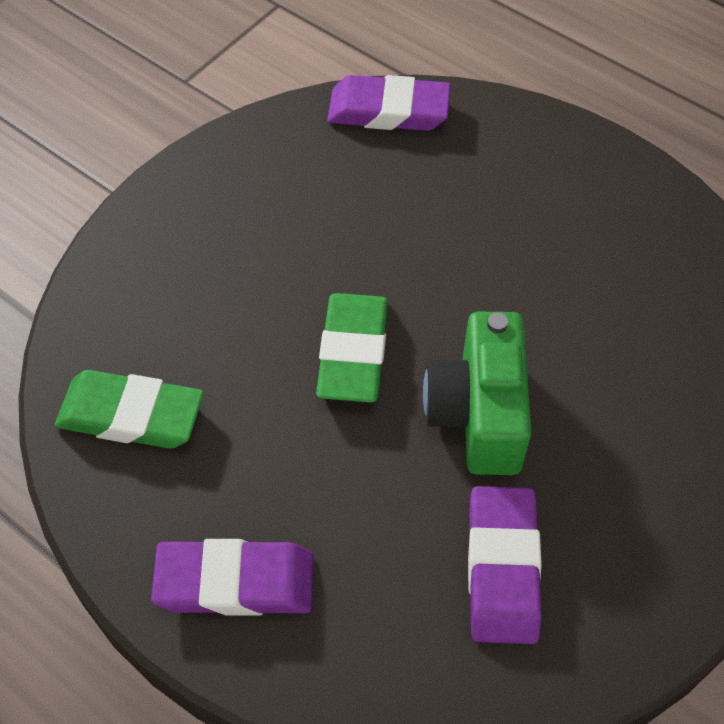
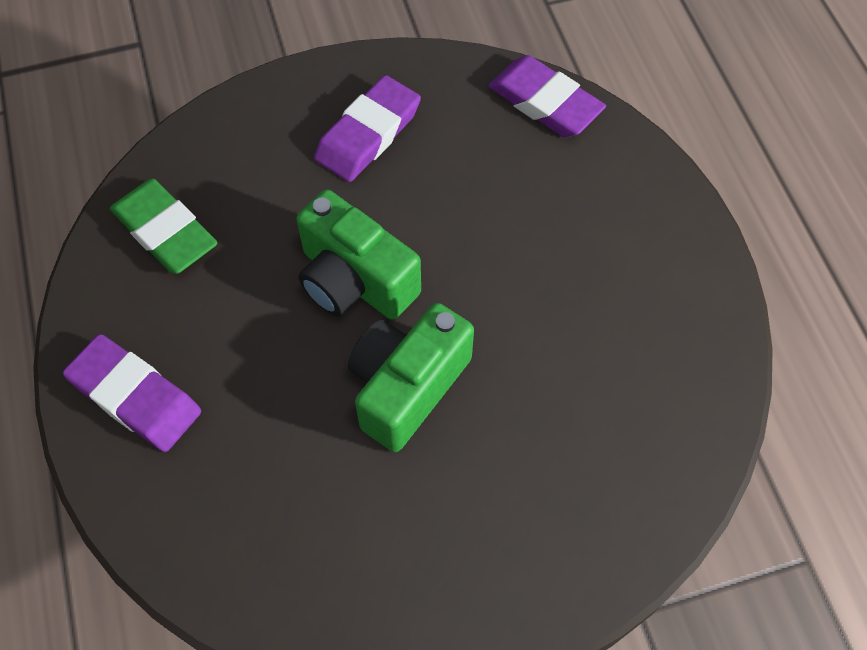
camera: 35 degrees right, 5 degrees up
(353, 352) = (355, 280): green eraser -> green camera
(502, 568) = (324, 515): purple eraser -> purple eraser (368, 134)

